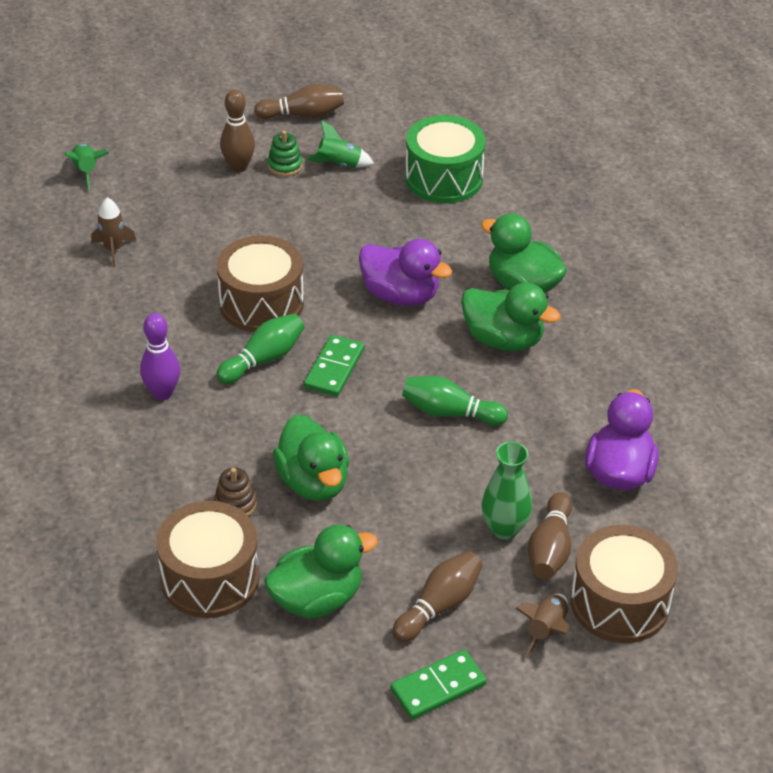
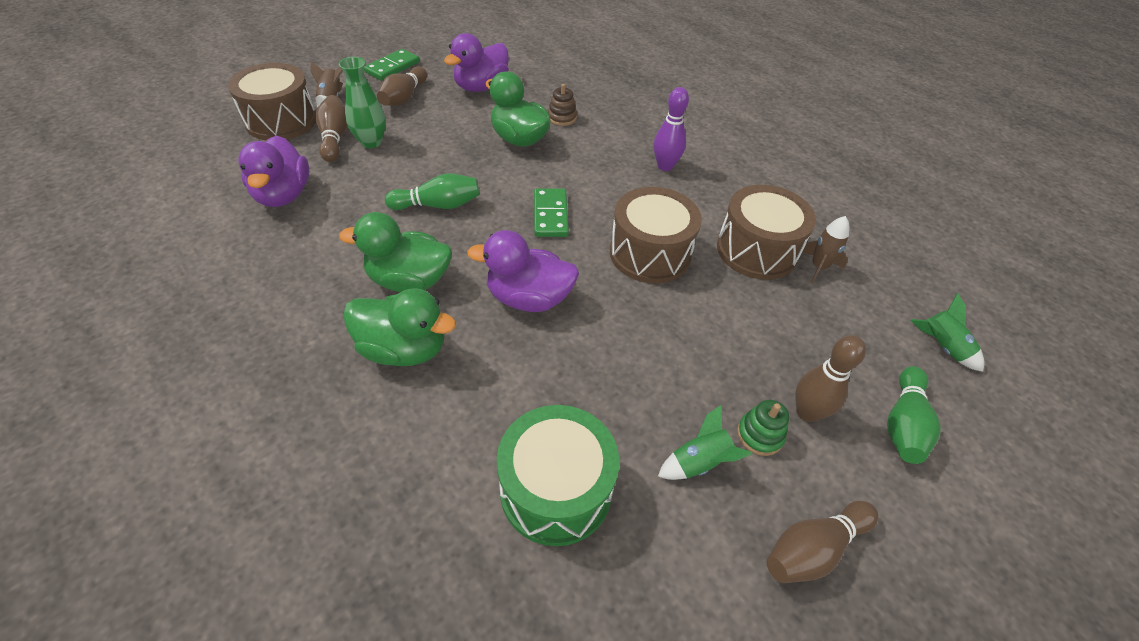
camera: 155 degrees right, 5 degrees up
(210, 578) = (550, 83): brown drum -> brown drum (756, 250)
(263, 359) = (612, 208): green bowling pin -> green bowling pin (903, 424)
(317, 599) = (481, 87): green duck -> purple duck

